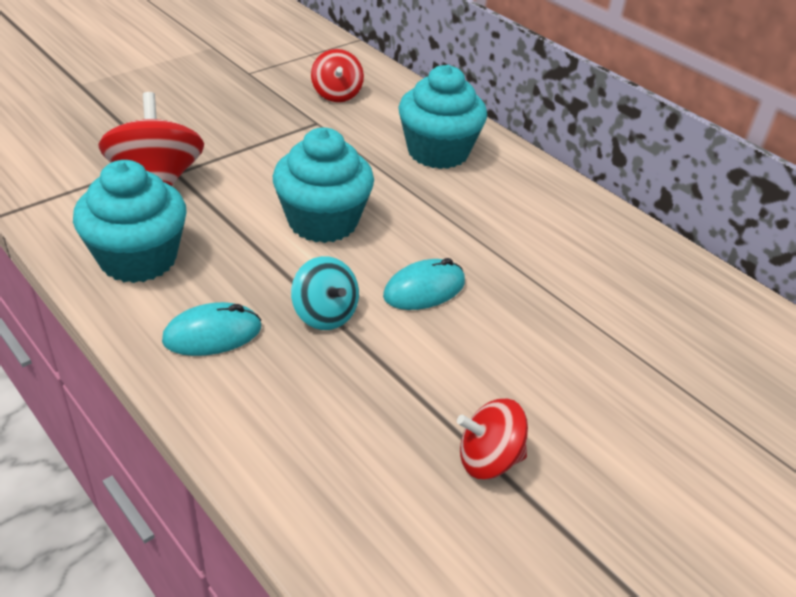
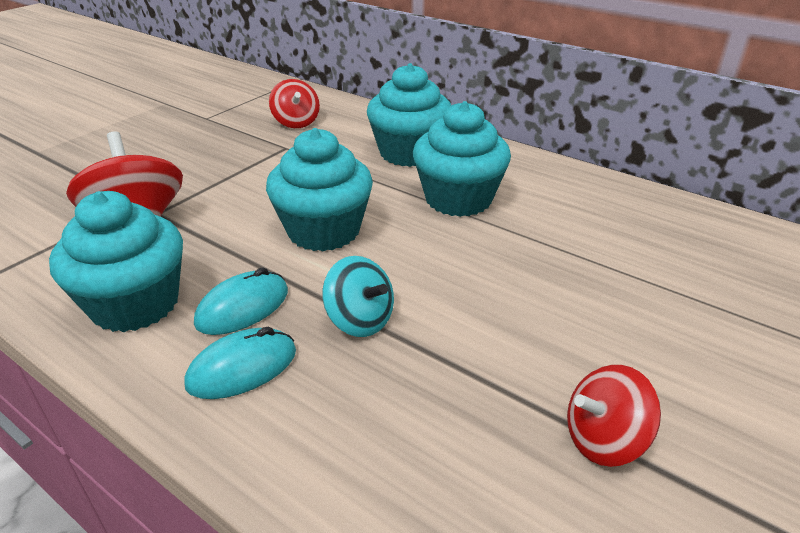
camera: 10 degrees left, 5 degrees down
(424, 289) = (451, 274): turquoise mouse -> turquoise mouse (242, 307)
(465, 213) = (458, 199): none -> turquoise cupcake

